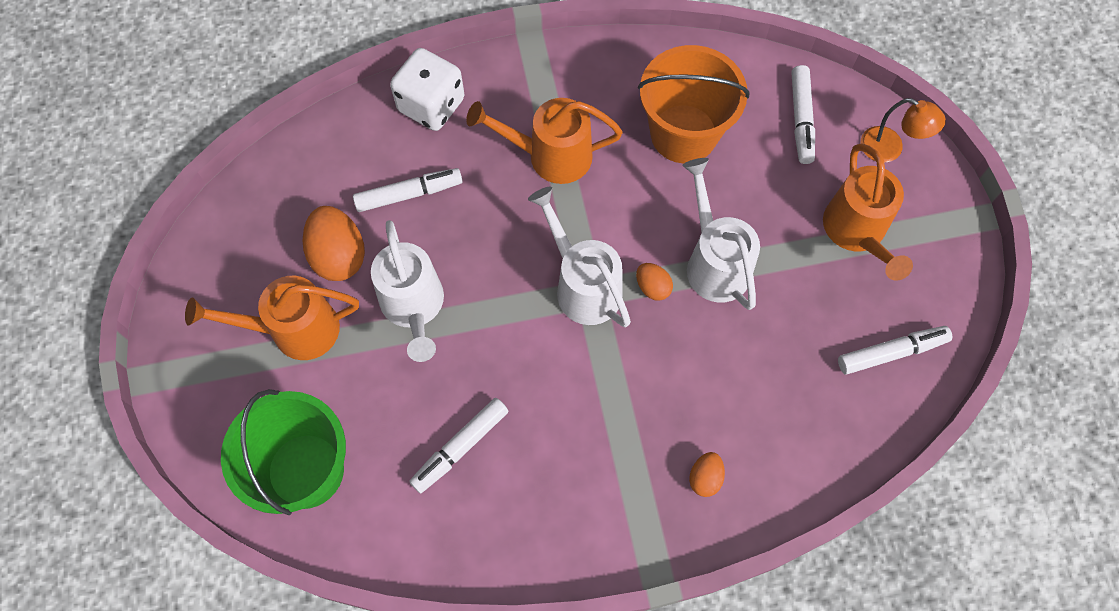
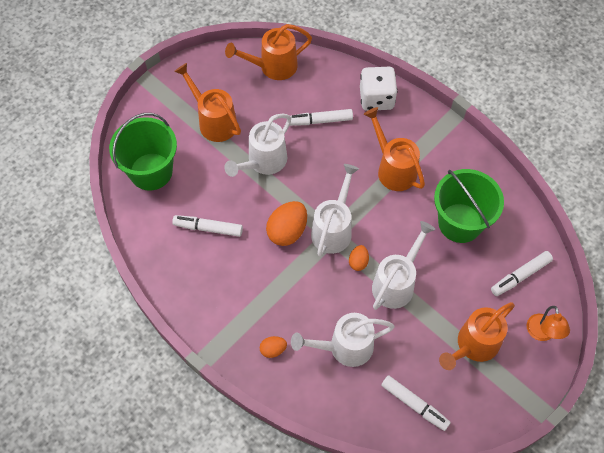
camera: 55 degrees right, 5 degrees down
(272, 197) = (272, 67): none -> orange watering can
(339, 256) = (264, 114): orange egg -> orange egg (287, 231)
(408, 194) = (320, 121): white marker -> white marker turned 135 degrees clockwise
(683, 134) = (460, 223): orange bucket -> green bucket
(761, 385) = (344, 347): none -> white watering can

